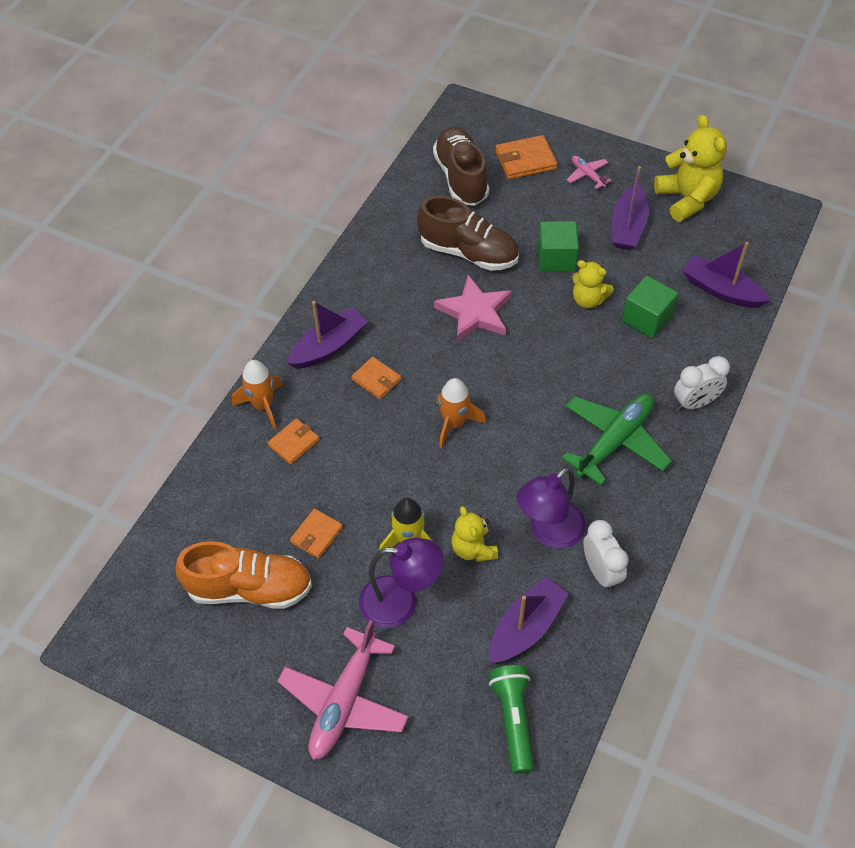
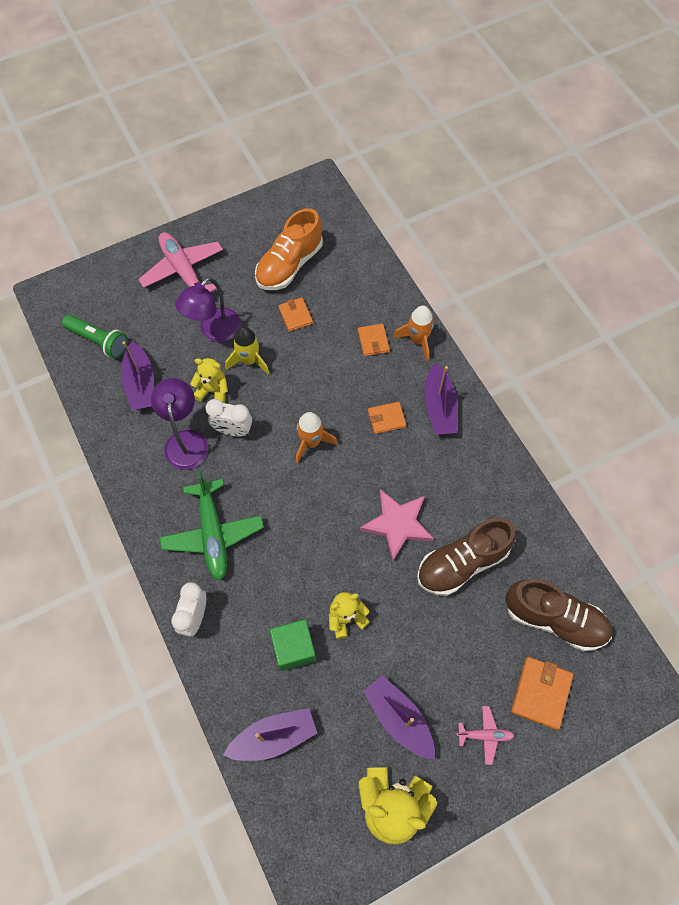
camera: 125 degrees right, 10 degrees up
(556, 259) = (406, 627): green cube -> none
(601, 572) = (134, 450): white clock -> white clock (233, 430)

